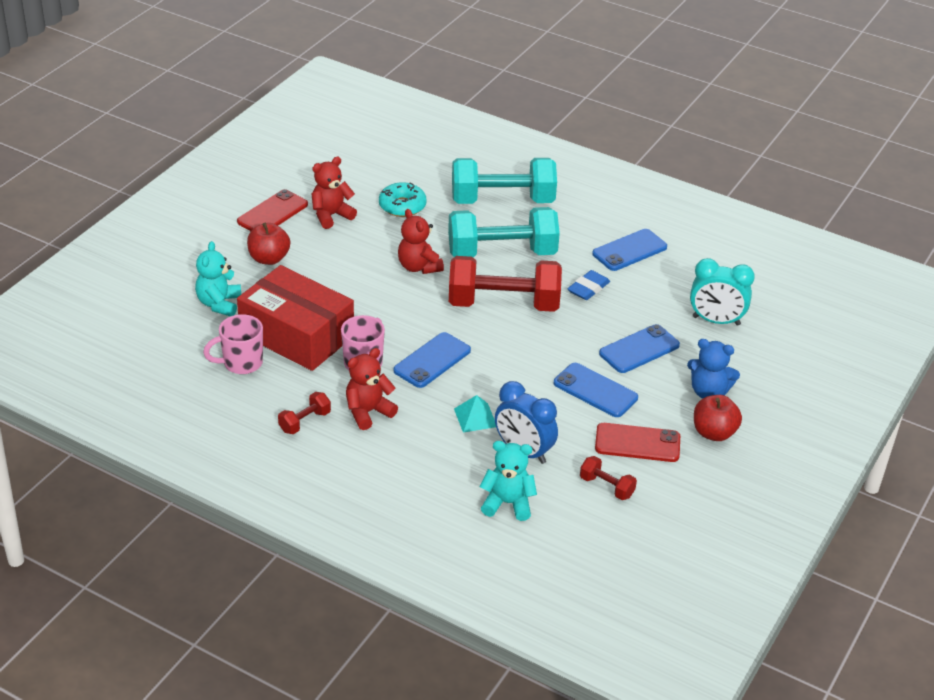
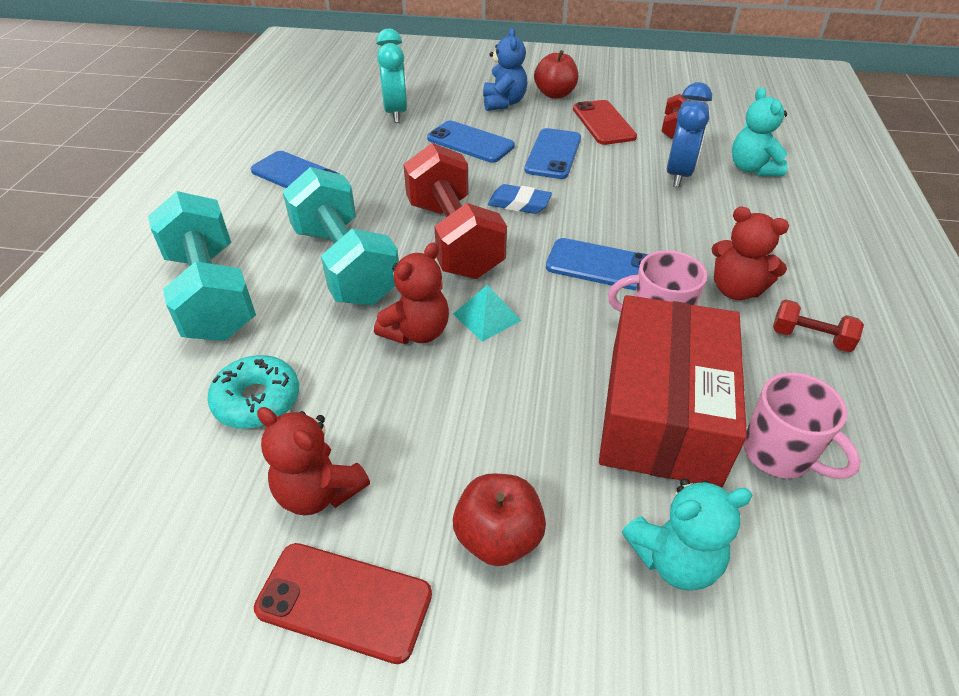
camera: 110 degrees left, 5 degrees up
(475, 417) = (662, 212): turquoise pyramid -> turquoise pyramid (486, 317)
(588, 288) = (386, 188): blue eraser -> blue eraser (519, 204)

